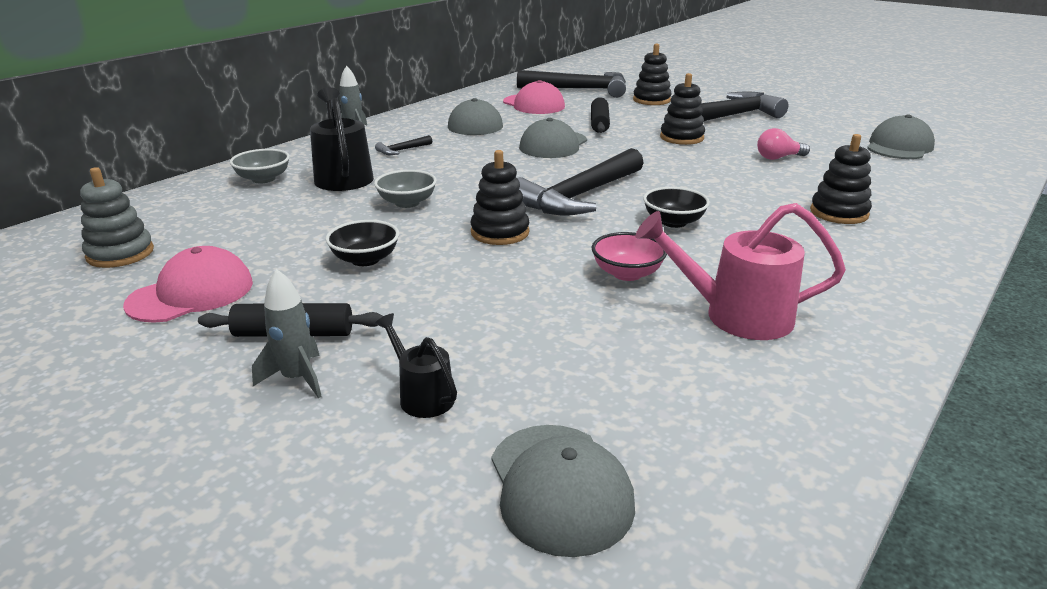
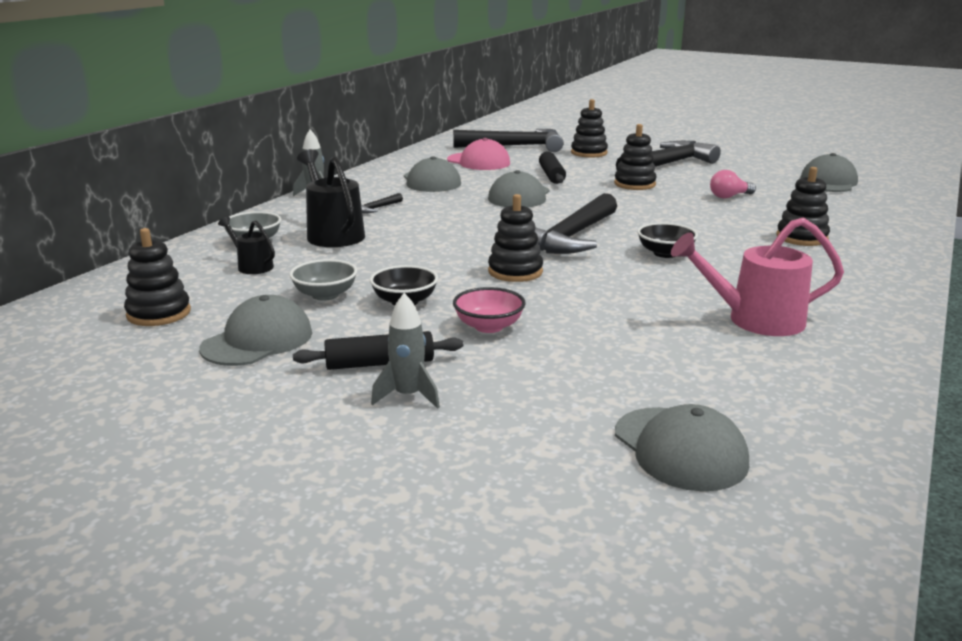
camera: 10 degrees left, 5 degrees down
(120, 254) = (159, 313): grey stacking toy -> black stacking toy
(191, 293) = (258, 340): pink cap -> grey cap
(407, 203) = (412, 253): grey bowl -> grey bowl (325, 295)
(421, 395) = (526, 398): black watering can -> black watering can (251, 266)
(627, 273) = (647, 296): pink bowl -> pink bowl (489, 326)

